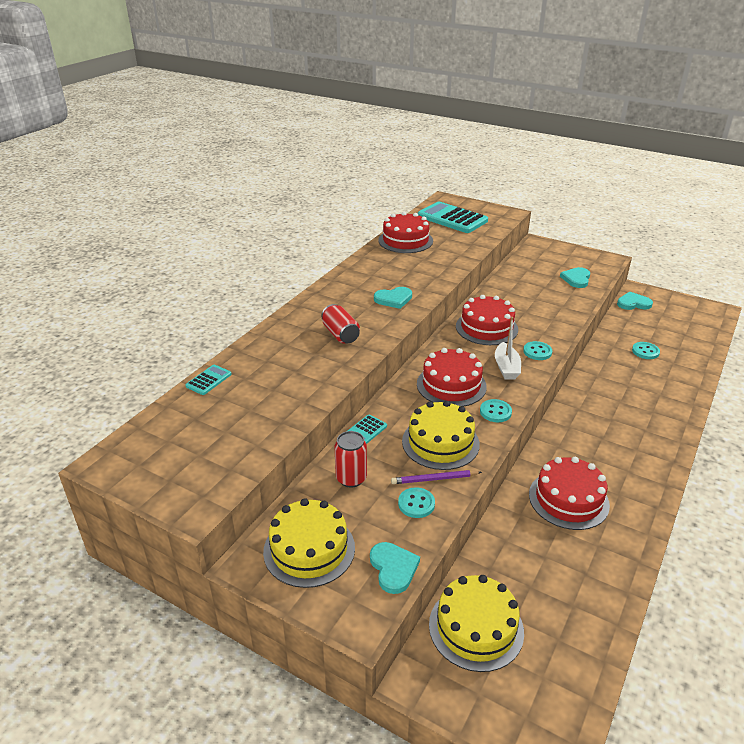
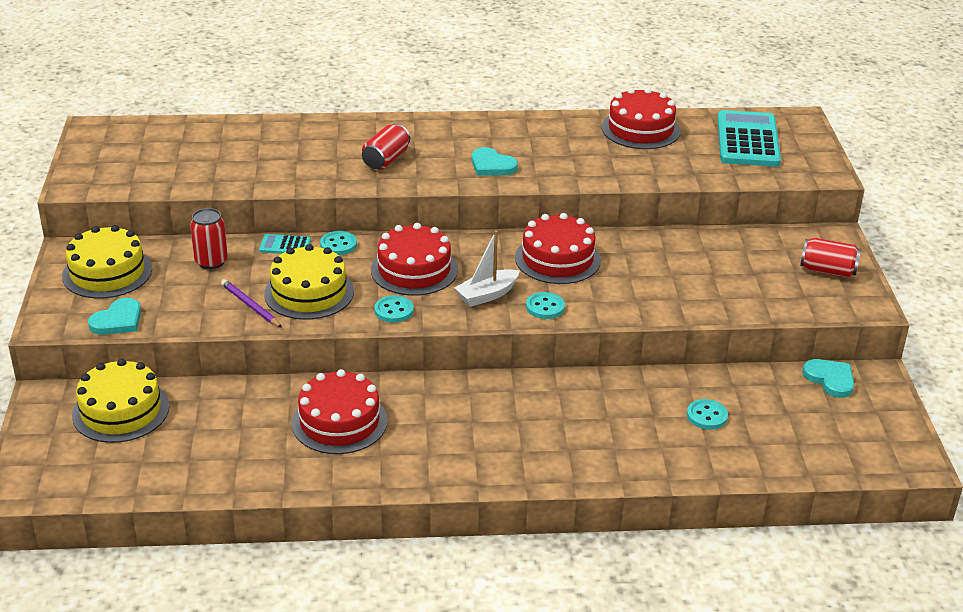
camera: 55 degrees right, 0 degrees up
(208, 380) = (239, 125): turquoise calculator -> none
(416, 504) = (207, 307): turquoise button -> turquoise button (338, 244)
(568, 257) = (827, 270): none -> red can
(576, 279) = (769, 292): turquoise heart -> none

